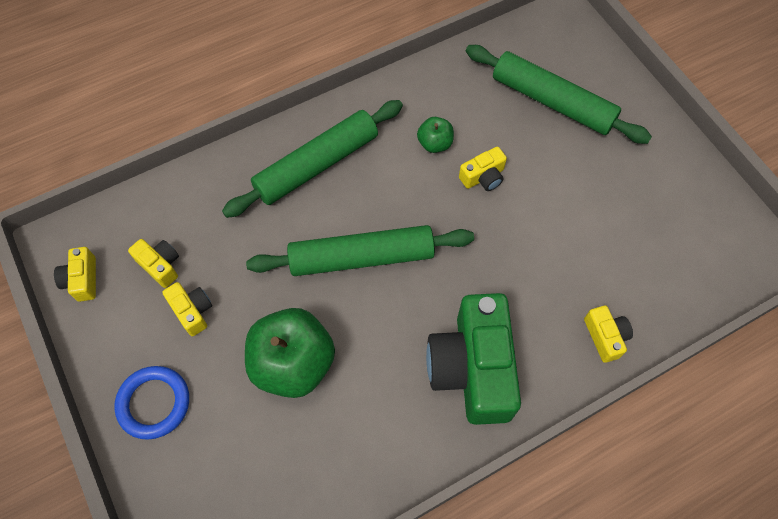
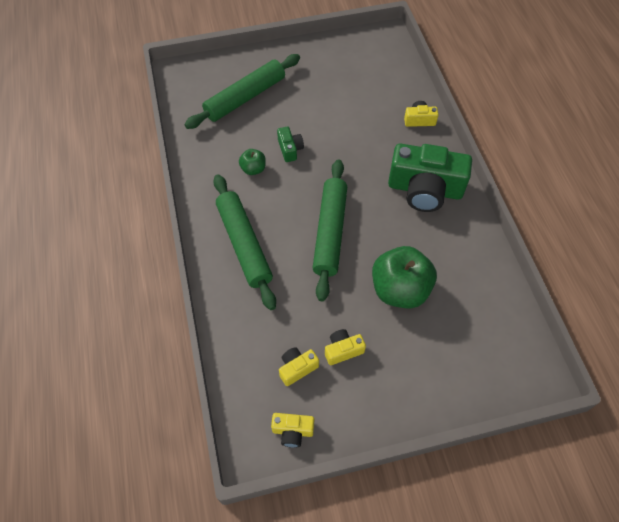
camera: 75 degrees left, 5 degrees down
(154, 403) = (411, 387): blue ring -> none
(483, 177) = (290, 149): yellow camera -> green camera

